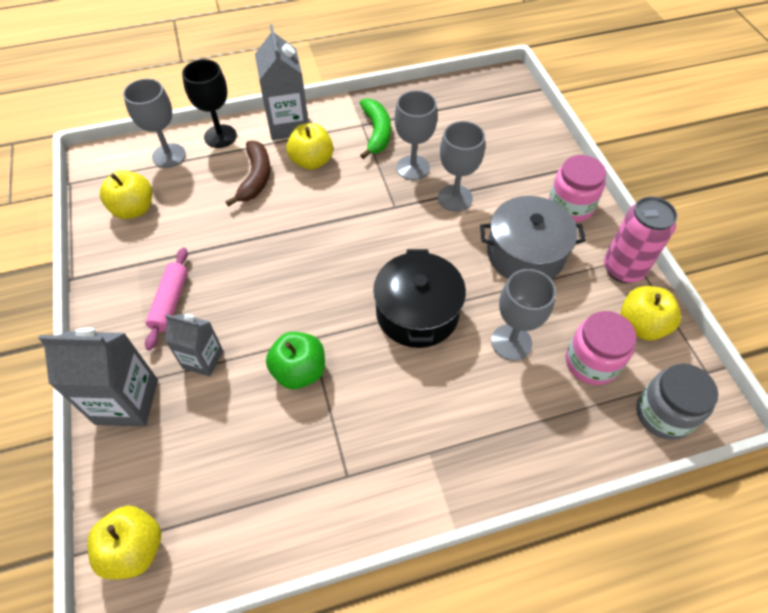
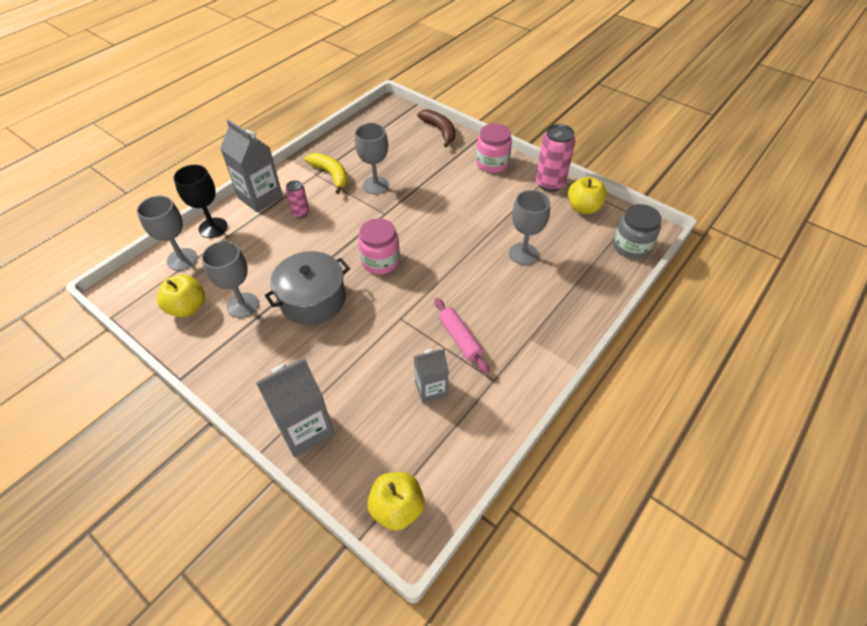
camera: 35 degrees left, 5 degrees down
(170, 302) = (277, 351): pink rolling pin -> pink rolling pin (460, 339)
(203, 359) = (337, 372): grey carton -> grey carton (431, 389)
(255, 178) = (268, 242): brown banana -> brown banana (440, 131)
(299, 371) = (410, 341): green apple -> none
(312, 161) = (300, 213): yellow apple -> pink can
(376, 132) = (331, 175): green banana -> yellow banana
(417, 312) = (454, 267): black pot -> none
(455, 198) = (419, 191): grey goblet -> grey goblet (242, 305)
(525, 253) = (489, 202): grey pot -> grey pot (313, 299)
(591, 362) = (574, 240): pink jar -> pink jar (380, 261)

